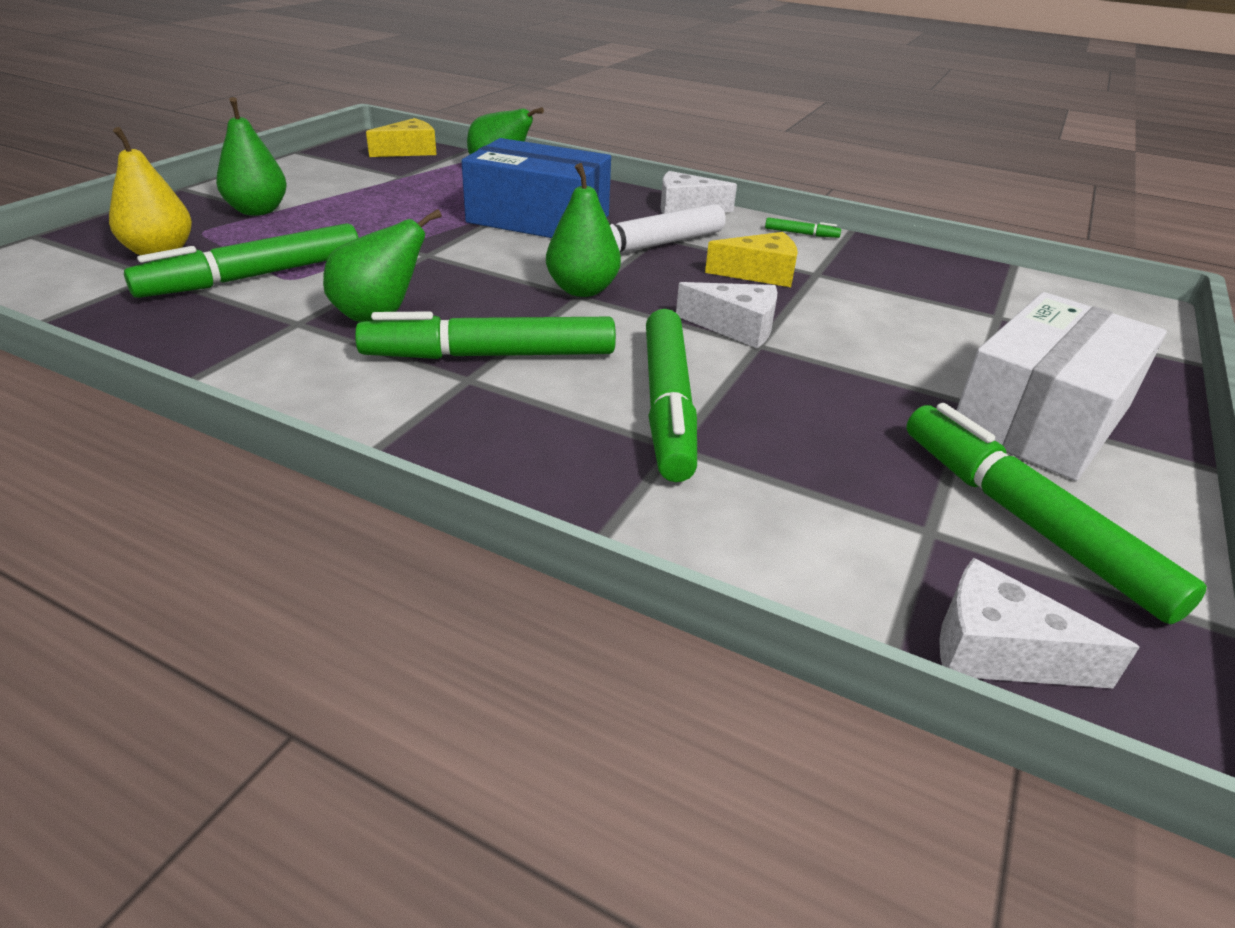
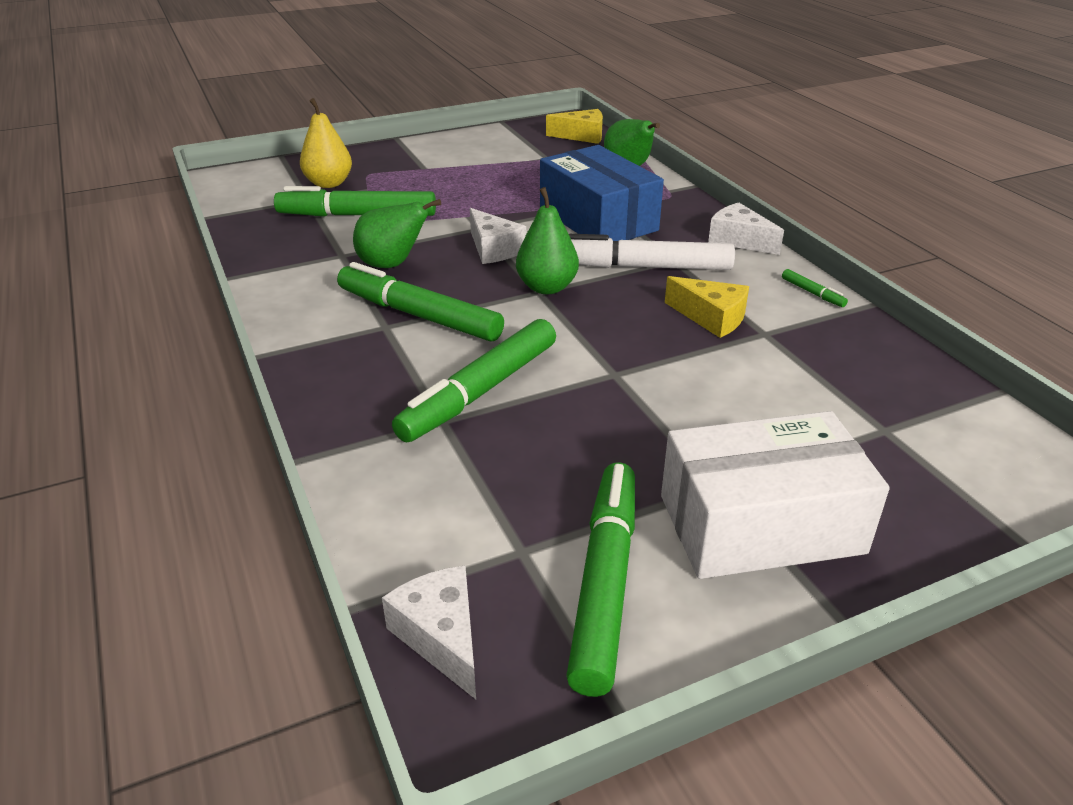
camera: 40 degrees right, 0 degrees up
(257, 211) = (418, 166): green pear -> none
(736, 327) = (618, 355): white cheese -> white cheese (494, 249)

